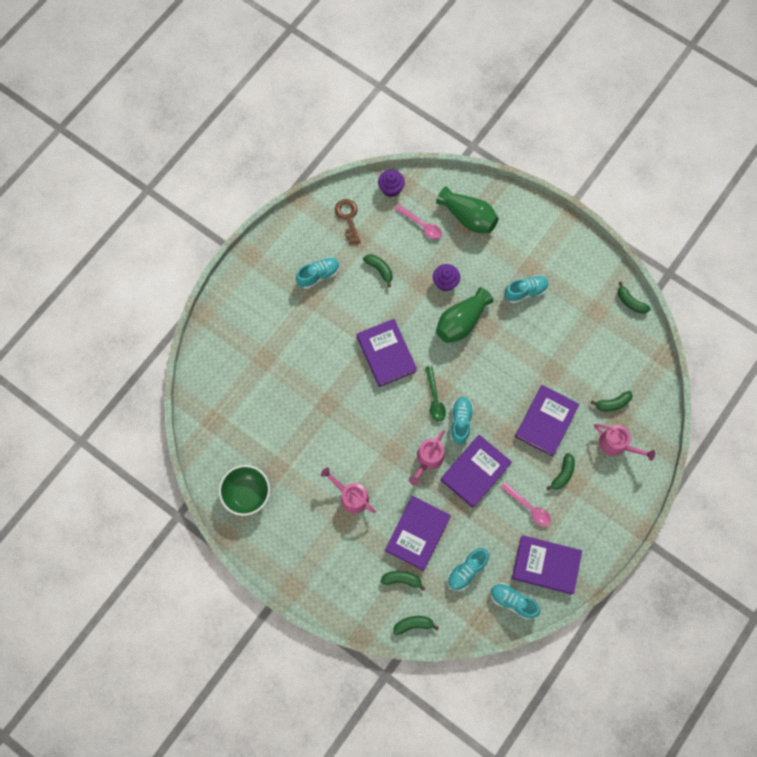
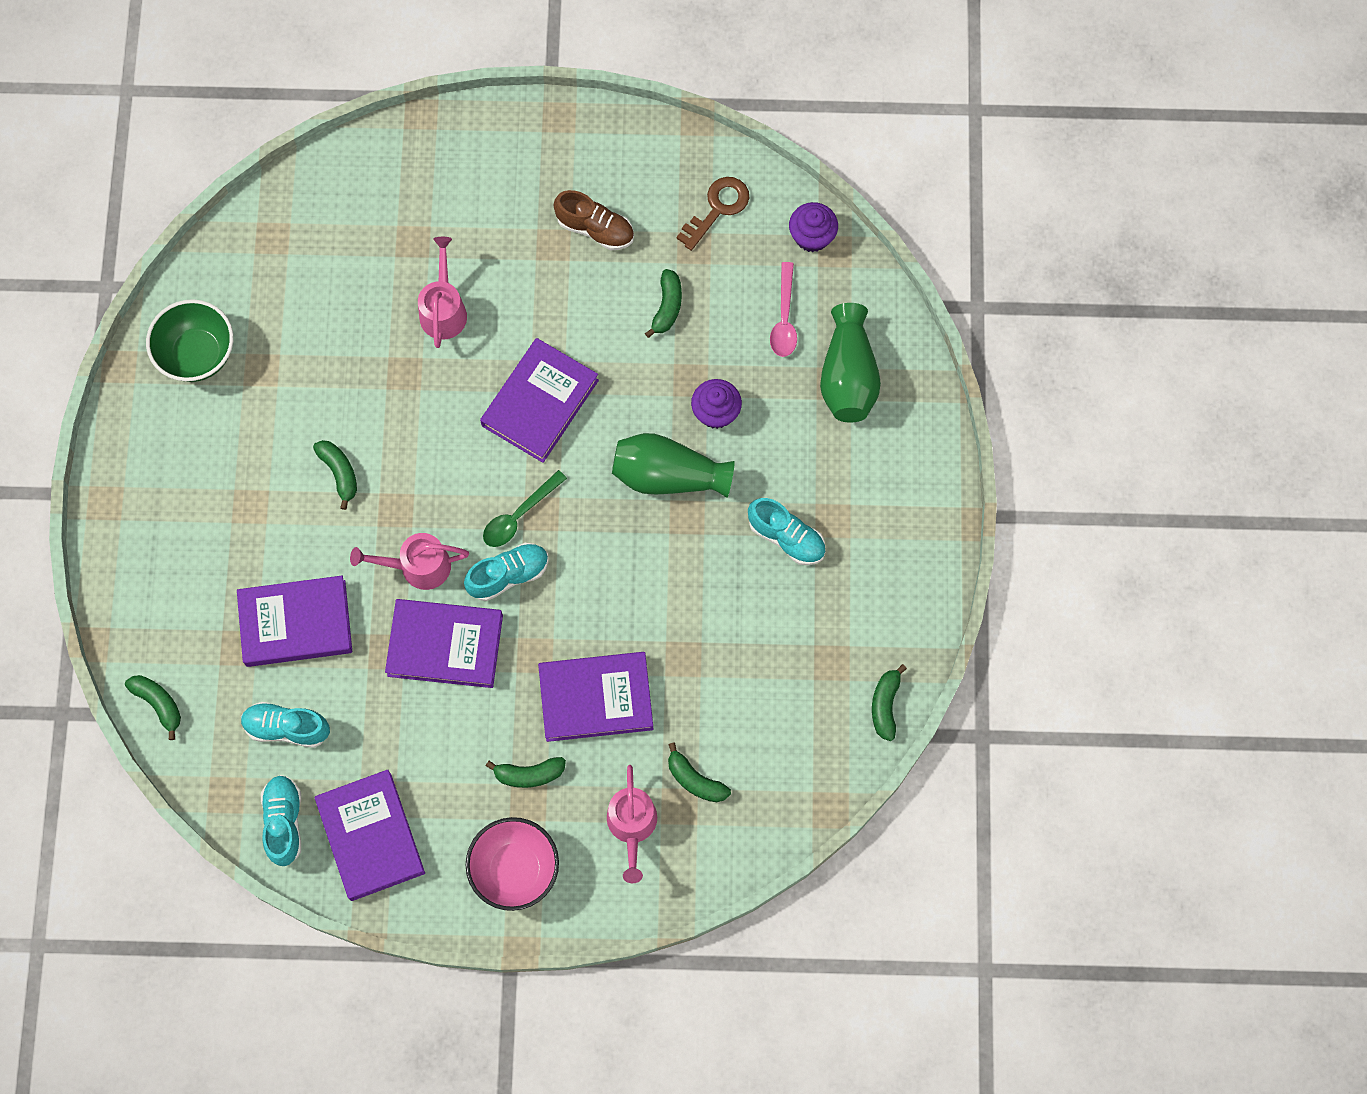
camera: 55 degrees right, 0 degrees up
(318, 275) = (595, 229): turquoise shoe -> brown shoe
(351, 496) = (289, 495): pink watering can -> pink watering can (444, 309)
(402, 579) = (213, 645): green banana -> green banana (339, 473)
(528, 507) = (443, 756): pink spoon -> none
(604, 509) = (515, 869): none -> pink bowl

